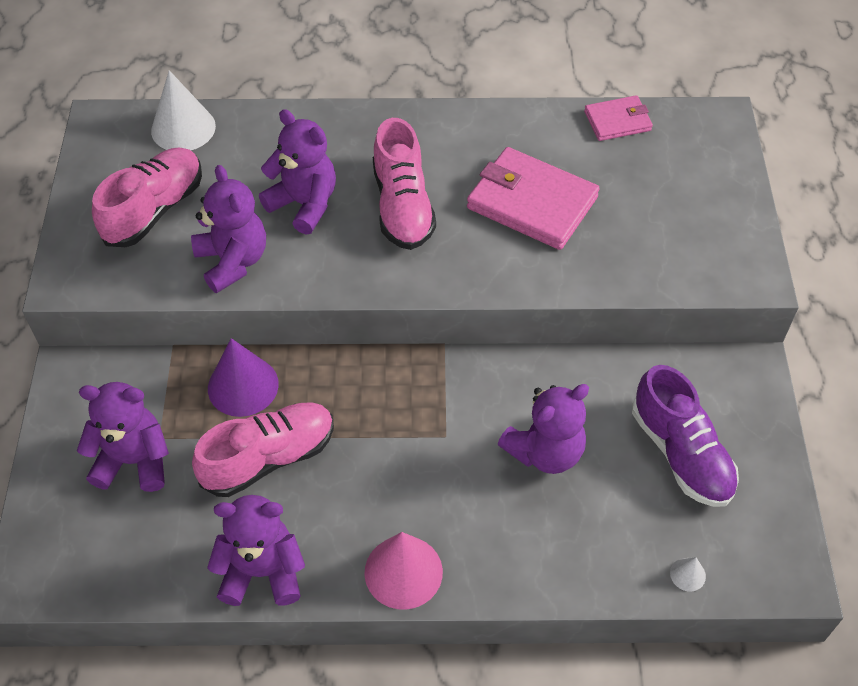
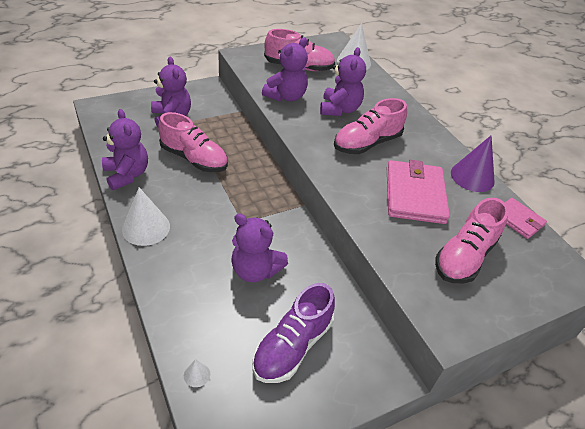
camera: 60 degrees right, 10 degrees down
(243, 386) = (231, 138): purple cone -> purple cone (472, 177)
(403, 572) = (146, 228): pink cone -> white cone
(655, 206) = (464, 257): none -> pink shoe

